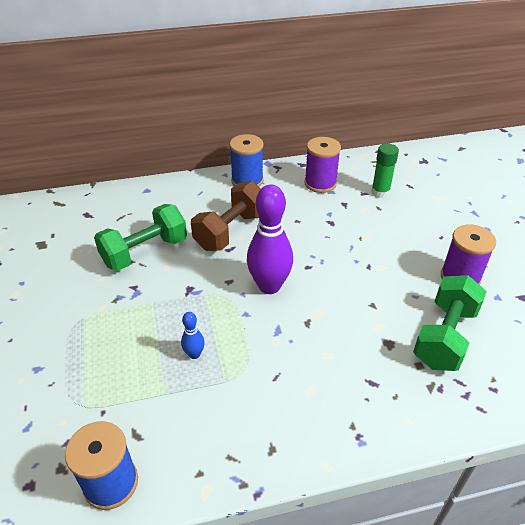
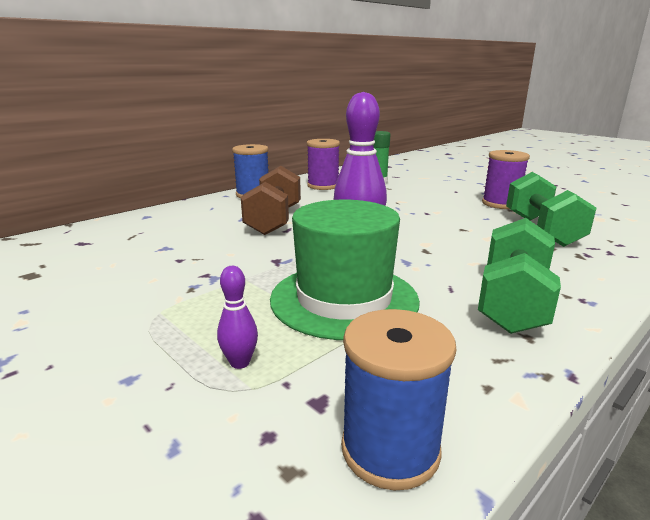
camera: 30 degrees left, 20 degrees down
(93, 384) = (240, 362): none -> purple bowling pin
(145, 252) = (191, 250): green dumbbell -> green dumbbell (512, 302)
(194, 354) = (344, 299): blue bowling pin -> green hat

